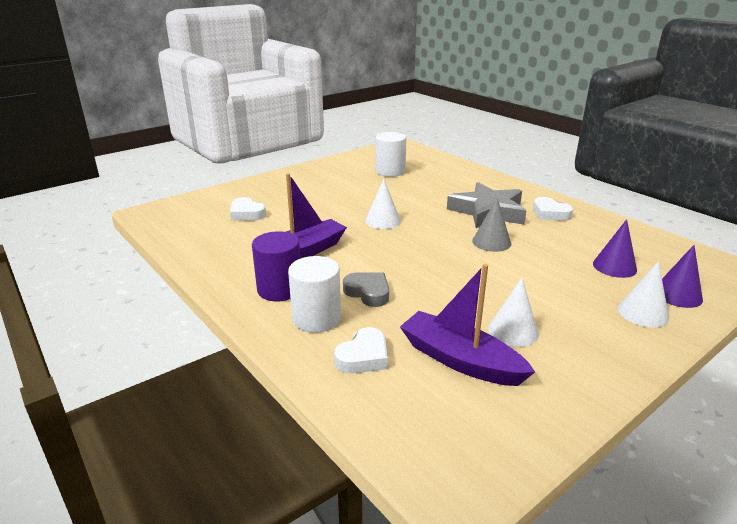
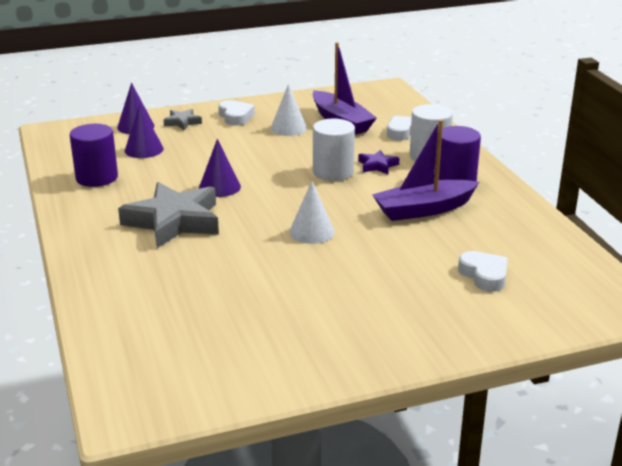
camera: 160 degrees left, 0 degrees up
(368, 292) = (377, 165): grey heart -> purple star
(390, 171) = (225, 325): white cylinder -> white cylinder (333, 172)
(491, 242) = (219, 187): grey cone -> purple cone
(550, 213) = (108, 206): white heart -> white heart (235, 117)
(599, 232) = (97, 178): none -> purple cylinder
(643, 313) = (182, 122): white cone -> grey star

